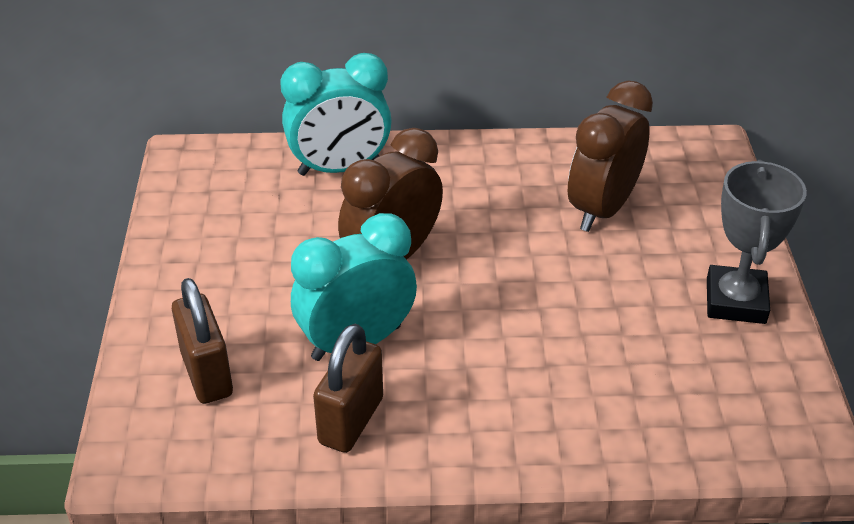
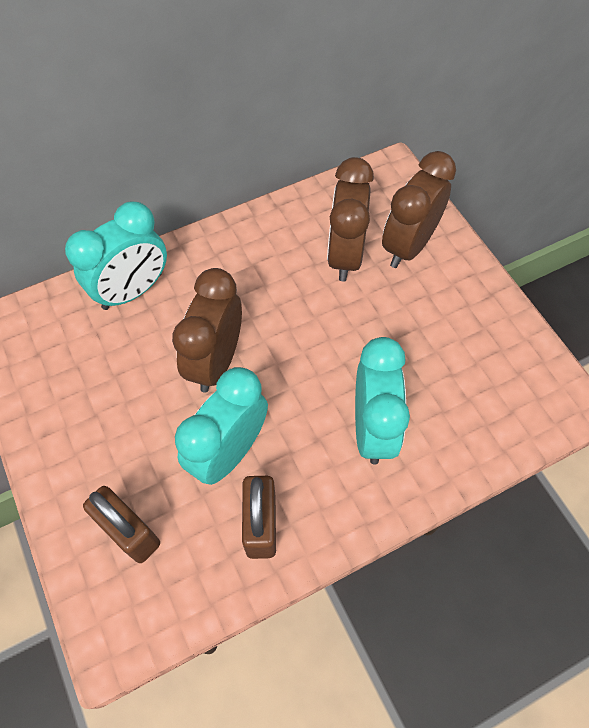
camera: 25 degrees left, 20 degrees up
(536, 379) = (372, 428): none -> turquoise clock
(687, 223) = (408, 246): none -> brown clock
(735, 301) = (470, 302): grey trophy -> none

